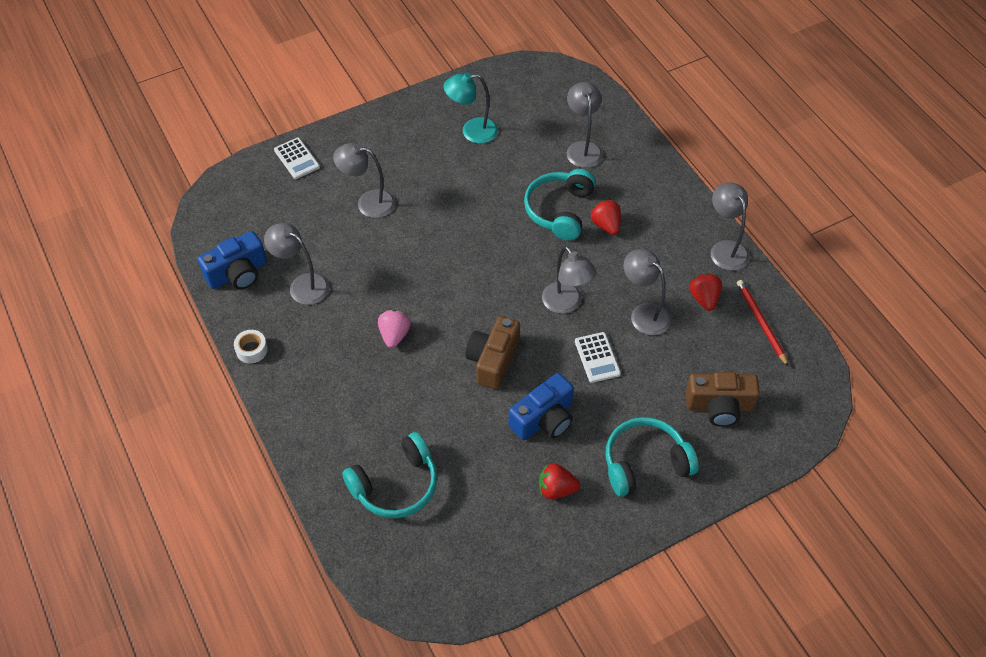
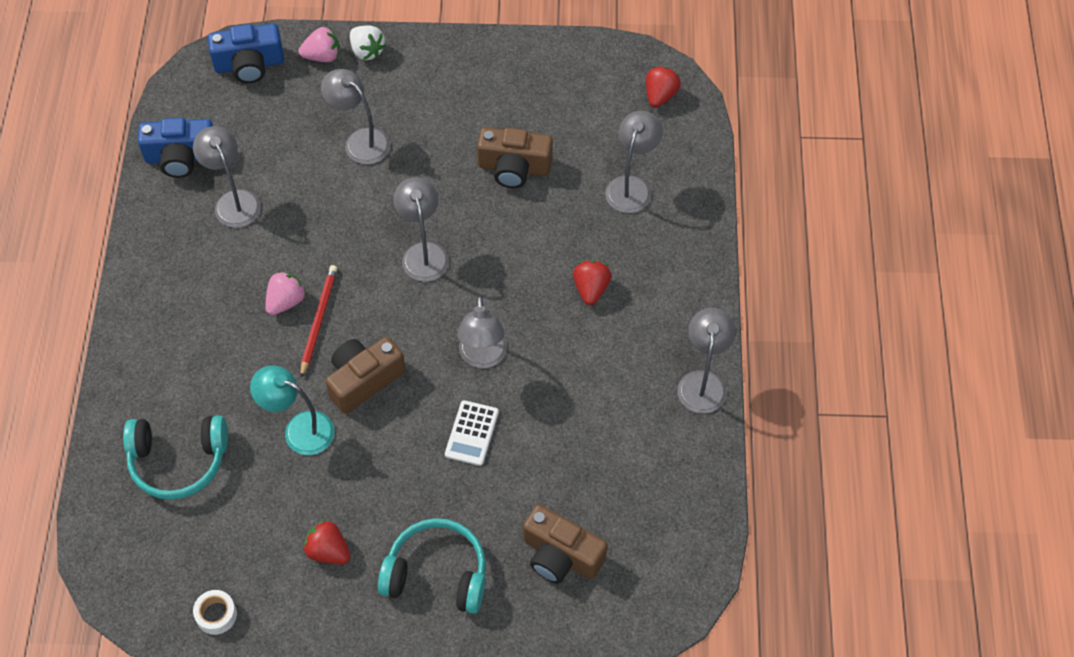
camera: 30 degrees right, 5 degrees up
(251, 350) = (140, 247): white tape -> white tape (216, 615)
(296, 159) = (322, 56): white calculator -> pink strawberry
(328, 141) = (367, 51): none -> white strawberry
(472, 131) = (525, 109): turquoise lamp -> turquoise lamp (299, 429)
(493, 172) = (514, 168): none -> brown camera
(544, 419) = (369, 471): blue camera -> blue camera (249, 64)
(559, 210) = (553, 247): turquoise headphones -> none
(644, 313) = (557, 410): grey lamp -> grey lamp (423, 253)
(704, 298) = (635, 427): red strawberry -> red strawberry (660, 95)
(761, 322) = (677, 487): red pencil -> red pencil (318, 320)

